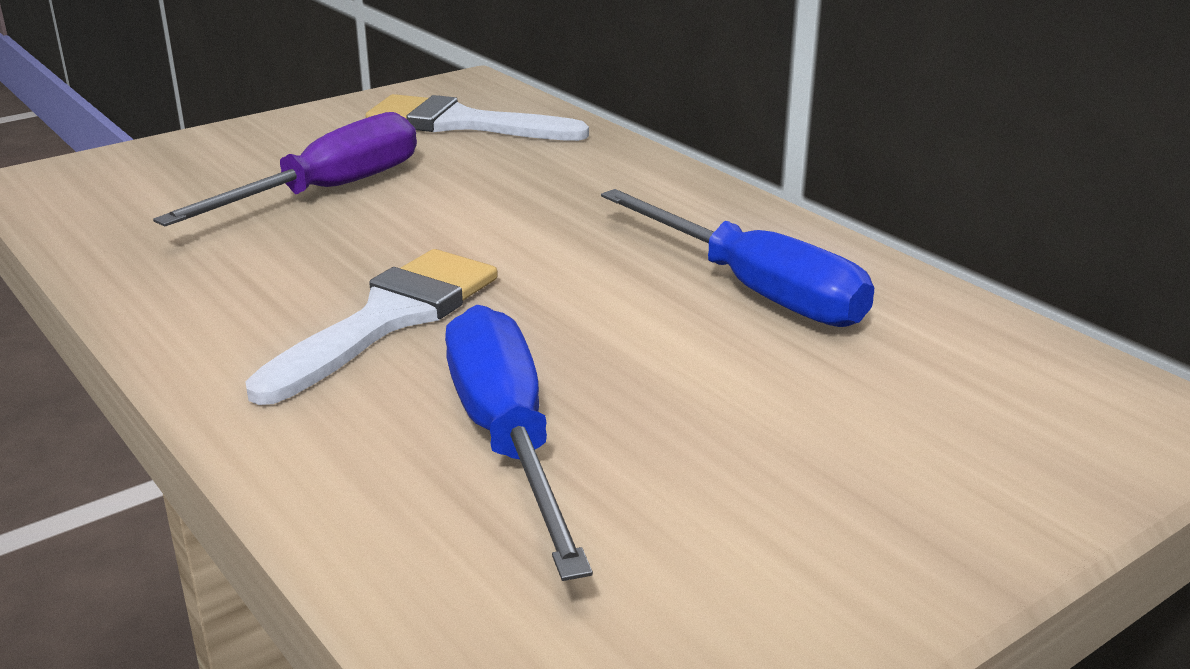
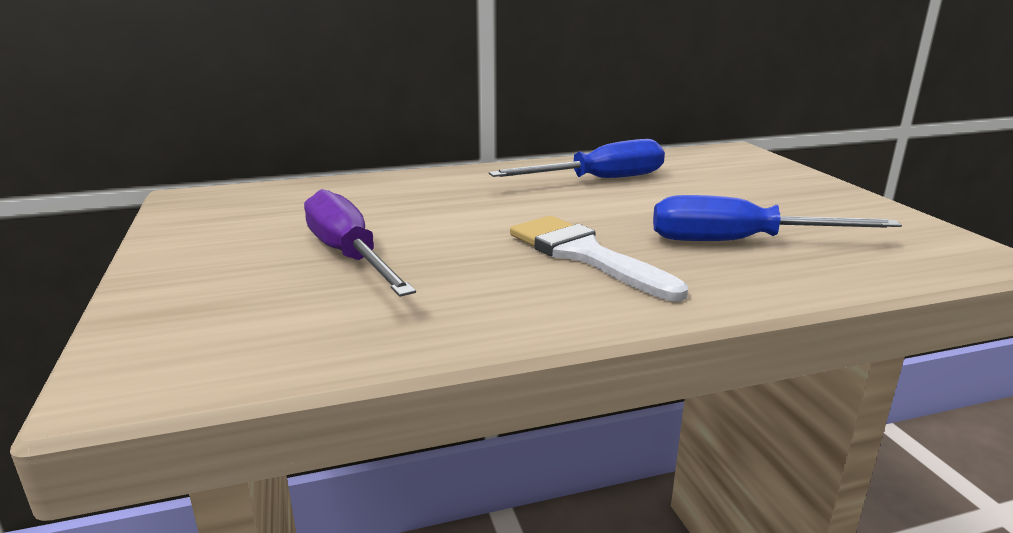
camera: 70 degrees left, 5 degrees down
(461, 123) = (273, 207): white brush -> none

